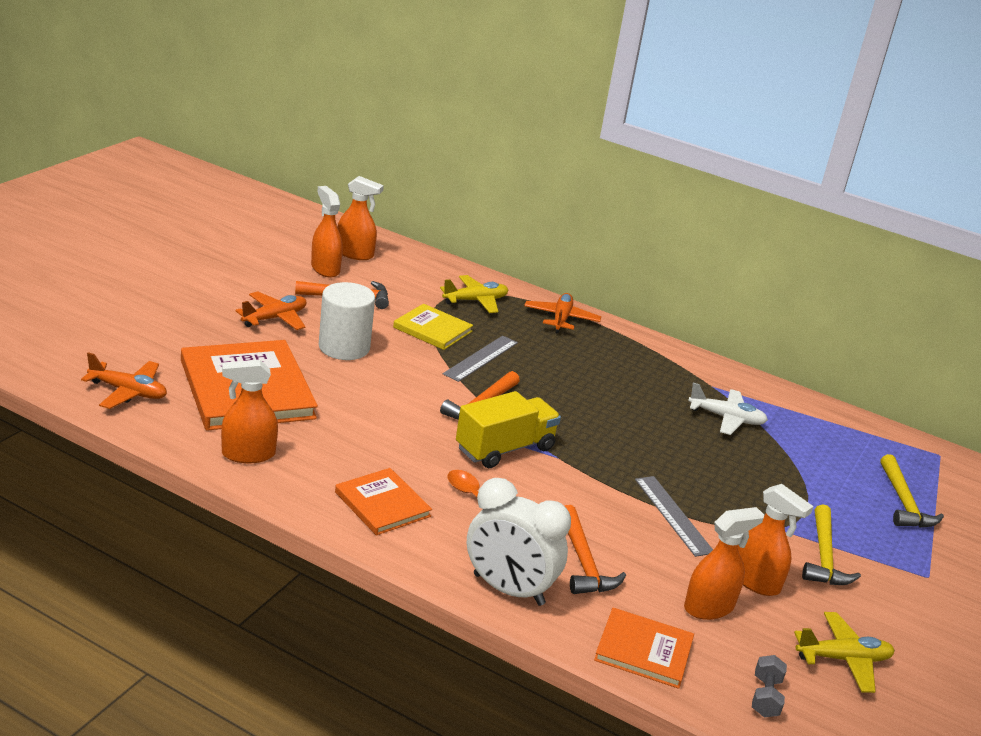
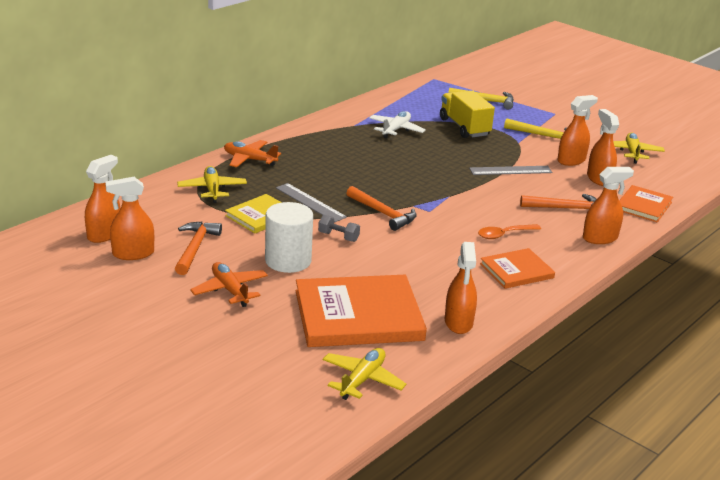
camera: 75 degrees left, 0 degrees up
(128, 392) = (362, 380): orange plane -> yellow plane
(505, 449) = (440, 213): yellow truck -> yellow truck (464, 127)
(508, 590) = (600, 238): white clock -> orange spray bottle
(765, 697) = (669, 180): grey dumbbell -> grey dumbbell (338, 237)

